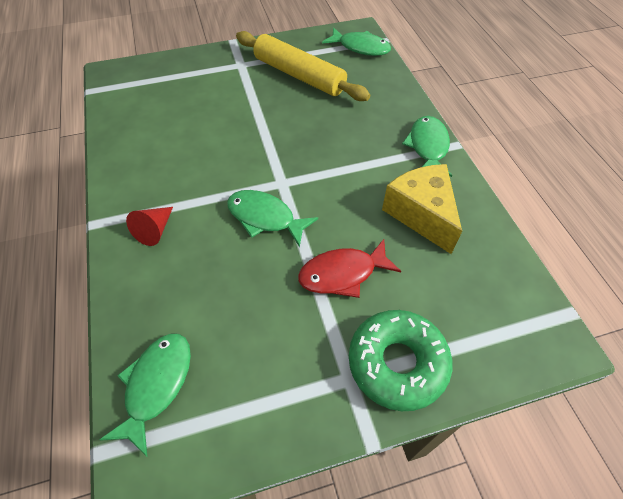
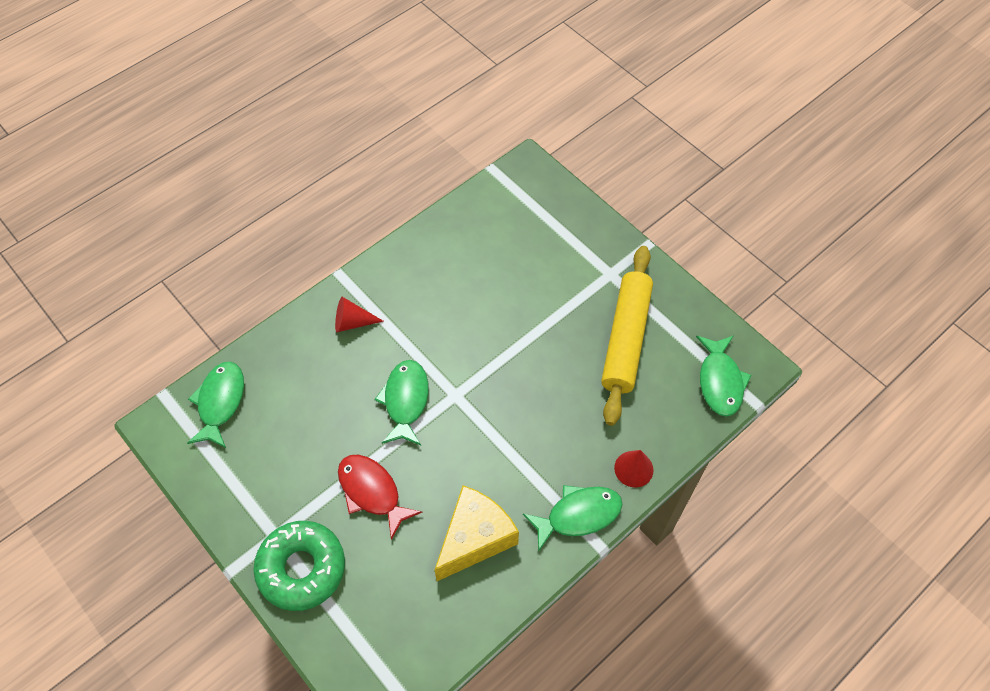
camera: 65 degrees right, 5 degrees up
(156, 385) = (220, 402): green fish -> green fish turned 75 degrees counterclockwise
(404, 107) = (633, 469): none -> red cone

